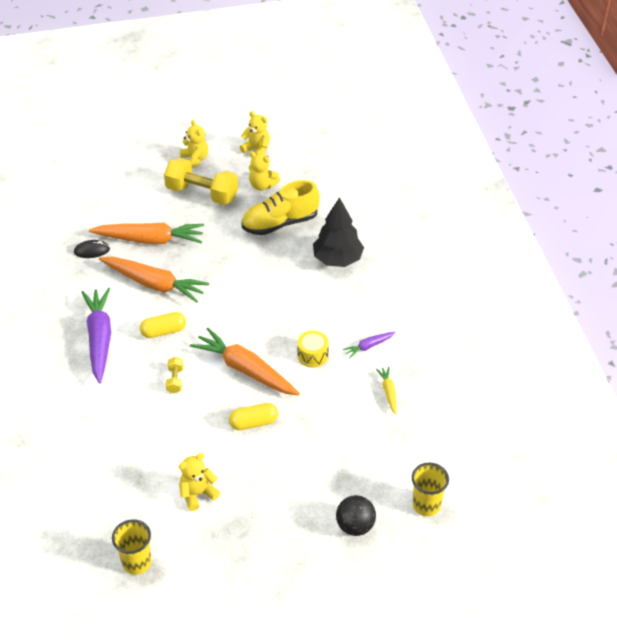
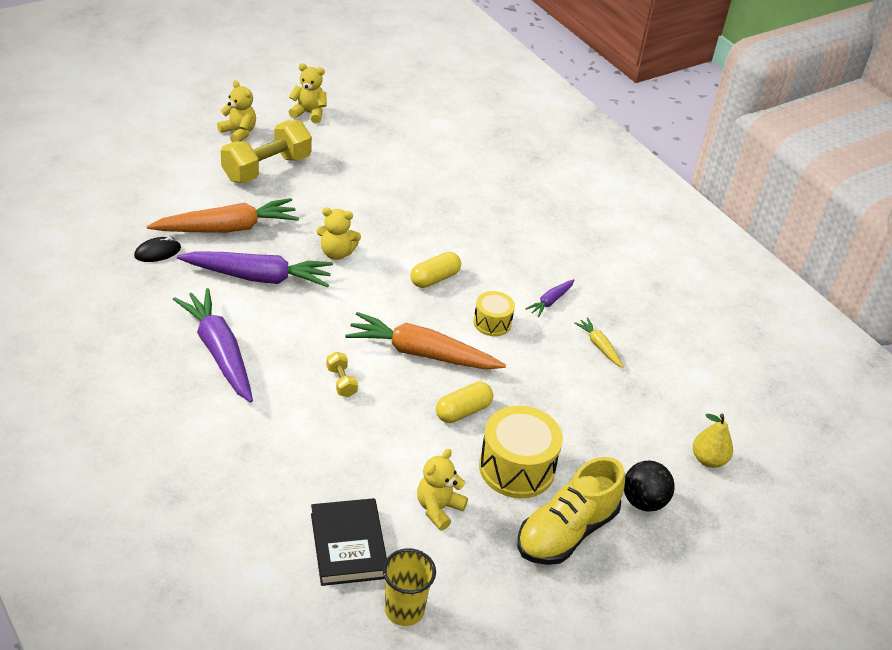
camera: 25 degrees left, 5 degrees down
(121, 506) = (348, 545): none -> black book
(154, 284) = (258, 277): orange carrot -> purple carrot
(163, 331) = (298, 328): yellow capsule -> yellow capsule (434, 279)
(202, 193) = (267, 168): yellow dumbbell -> yellow dumbbell turned 45 degrees counterclockwise
(262, 185) = (335, 150): yellow teddy bear -> yellow teddy bear (337, 253)
(271, 476) = (516, 468): none -> yellow drum
(280, 223) = (378, 187): yellow shoe -> yellow shoe (566, 531)
(337, 259) = (465, 215): black tree -> none
(426, 505) = (708, 459): yellow cup -> yellow pear

